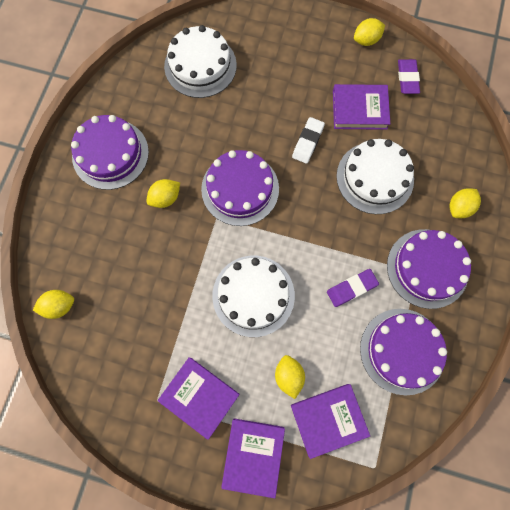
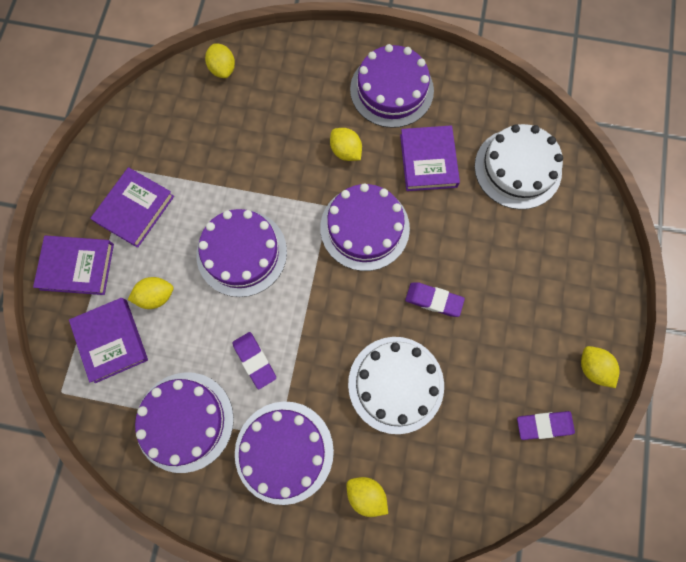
camera: 85 degrees right, 0 degrees up
(253, 295) = (241, 253): white cake -> purple cake
(308, 142) = (433, 300): white eraser -> purple eraser
(359, 109) = (488, 362): purple book -> purple book (428, 161)

